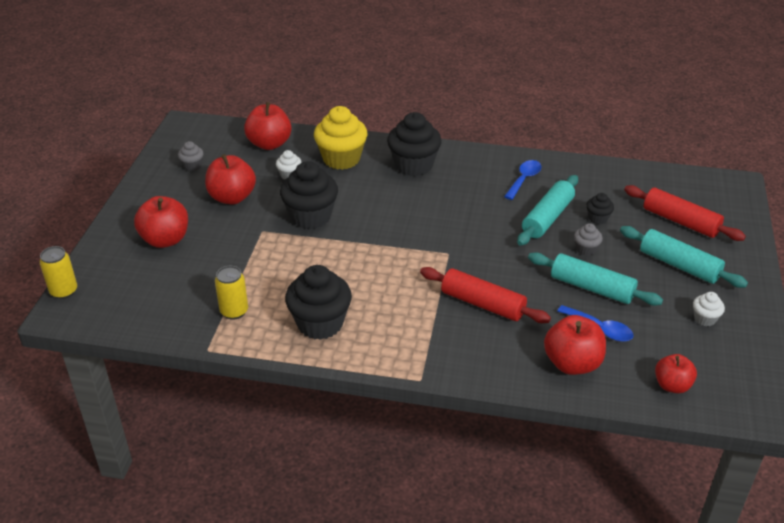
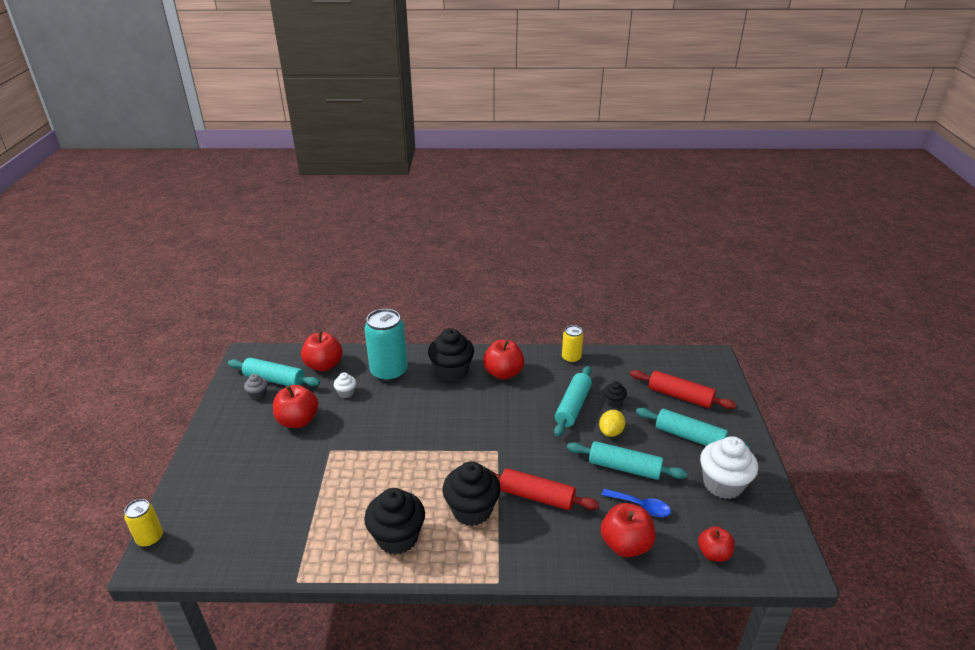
camera: 10 degrees left, 5 degrees down
(165, 240) = (242, 471): red apple -> red apple (503, 373)
(212, 153) = (274, 380): none -> turquoise rolling pin
(234, 311) = (316, 536): yellow can -> yellow can (571, 358)
(310, 216) = (371, 431): black cupcake -> black cupcake (472, 510)
(341, 159) = (389, 372): yellow cupcake -> turquoise can
(524, 179) = (546, 373): blue spoon -> none
(586, 249) = (611, 432): grey cupcake -> yellow lemon
(704, 319) = (723, 484): white cupcake -> white cupcake, size x2.11

